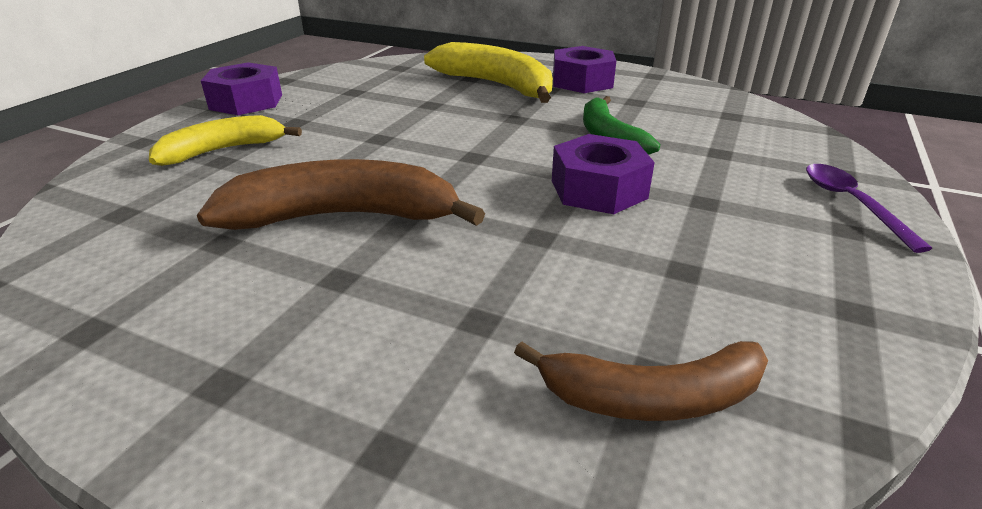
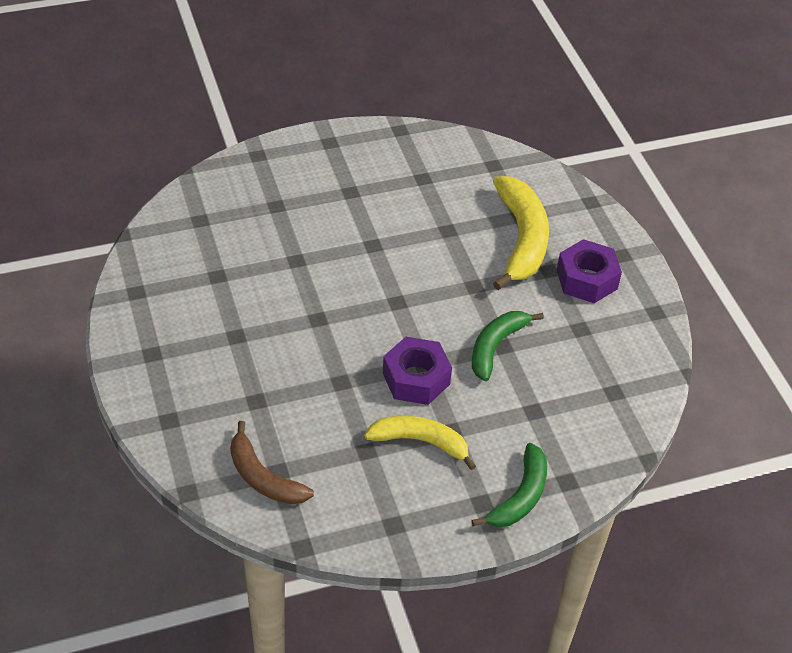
camera: 45 degrees right, 15 degrees up
(224, 150) = (286, 196): yellow banana -> yellow banana (421, 442)
(246, 102) = (349, 146): purple nut -> none
(345, 216) = (280, 299): brown banana -> none
(851, 204) = (520, 496): purple spoon -> green banana

